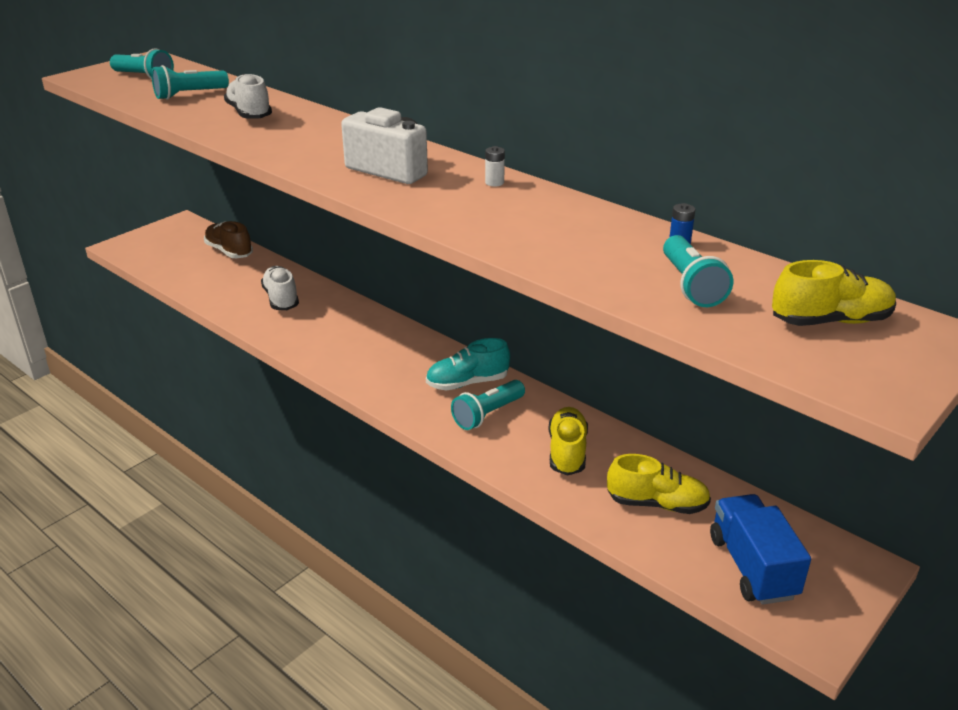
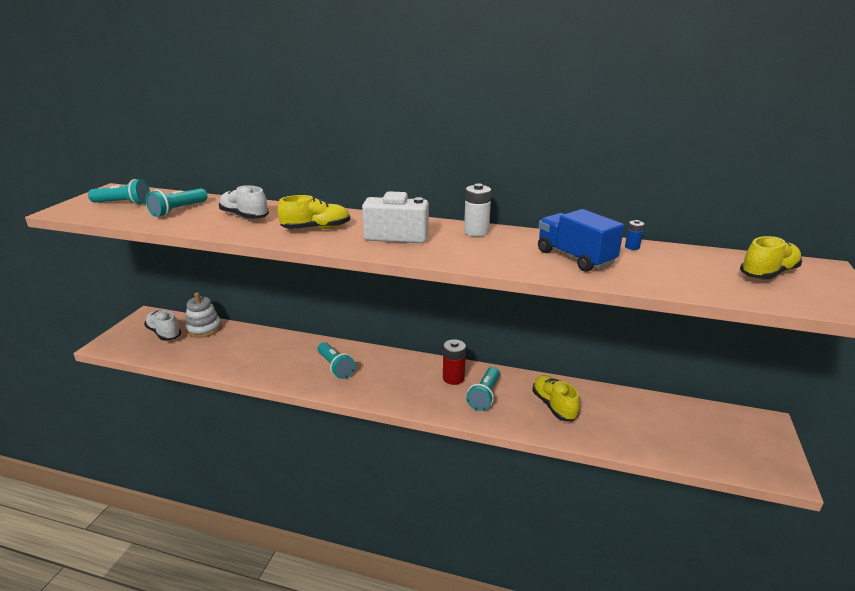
camera: 25 degrees left, 5 degrees down
(229, 251) = (204, 329): brown shoe -> white stacking toy
(281, 299) = (273, 354): white shoe -> white shoe (164, 333)
(467, 383) = (453, 378): turquoise shoe -> red battery
(494, 182) = (476, 232): white battery -> white battery, size x1.84
(657, 504) = (633, 422): yellow shoe -> yellow shoe (316, 228)
(690, 285) = (673, 270): turquoise flashlight -> turquoise flashlight (335, 367)
(752, 567) = (716, 444): blue truck -> blue truck (575, 258)

